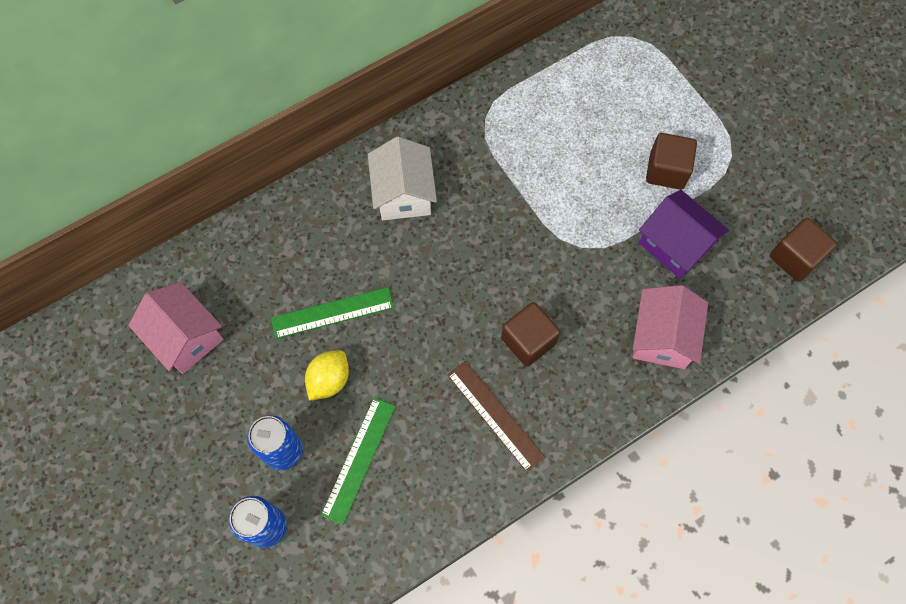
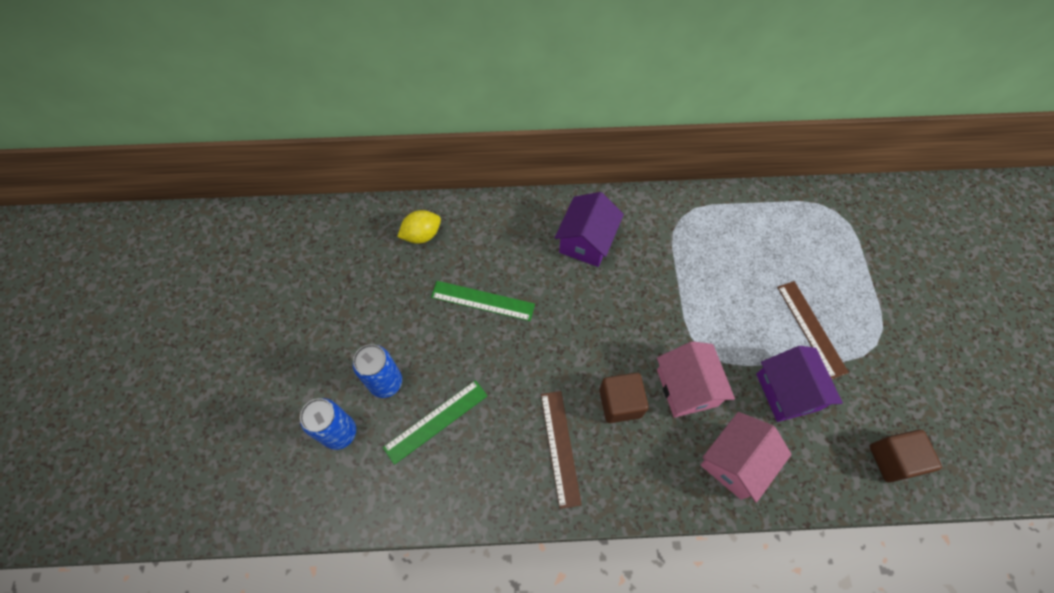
camera: 30 degrees right, 5 degrees down
(185, 337) = (370, 263): pink house -> pink house (687, 388)
(329, 380) = (450, 349): yellow lemon -> yellow lemon (422, 235)
(403, 193) = (586, 241): white house -> purple house
(666, 171) = (811, 328): brown cube -> brown ruler

